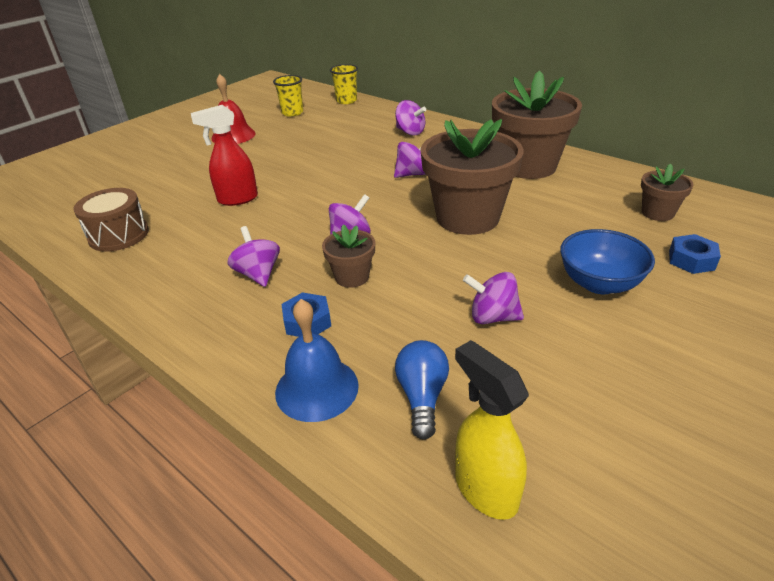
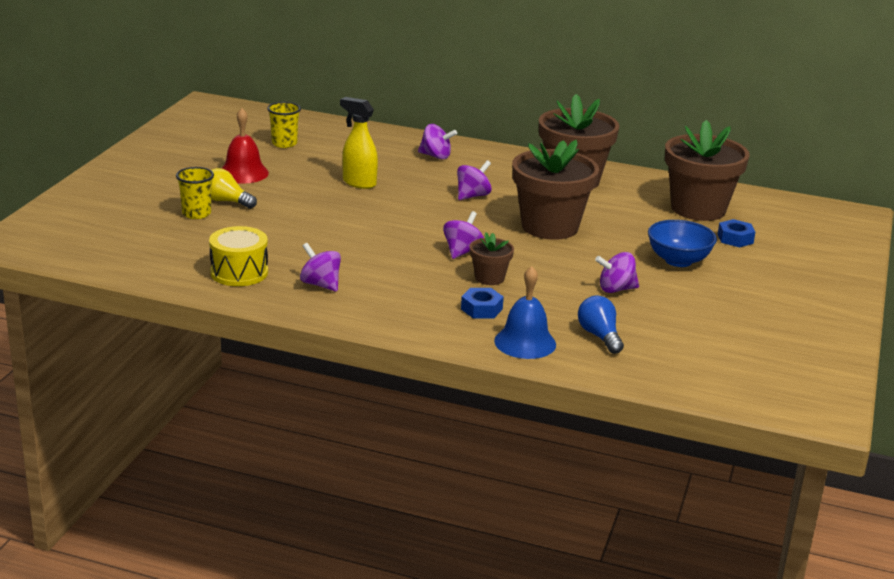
camera: 25 degrees left, 10 degrees down
(119, 235) = (239, 272): brown drum -> yellow drum
(191, 160) = (226, 201): none -> yellow light bulb
(237, 199) = (322, 232): red spray bottle -> none
(258, 274) = (408, 285): purple spinning top -> purple spinning top (320, 284)
(346, 101) = (334, 126): yellow cup -> yellow cup (196, 213)
(485, 489) = (667, 368): yellow spray bottle -> yellow spray bottle (359, 183)
(657, 213) = (698, 209): brown flower pot -> brown flower pot, size x2.09

